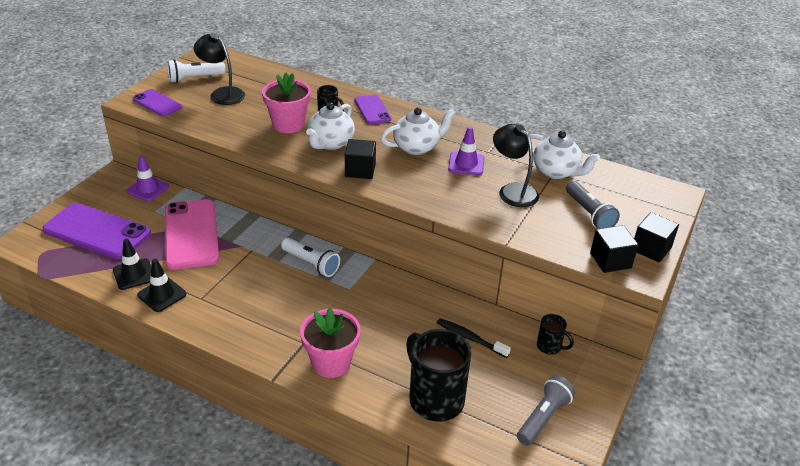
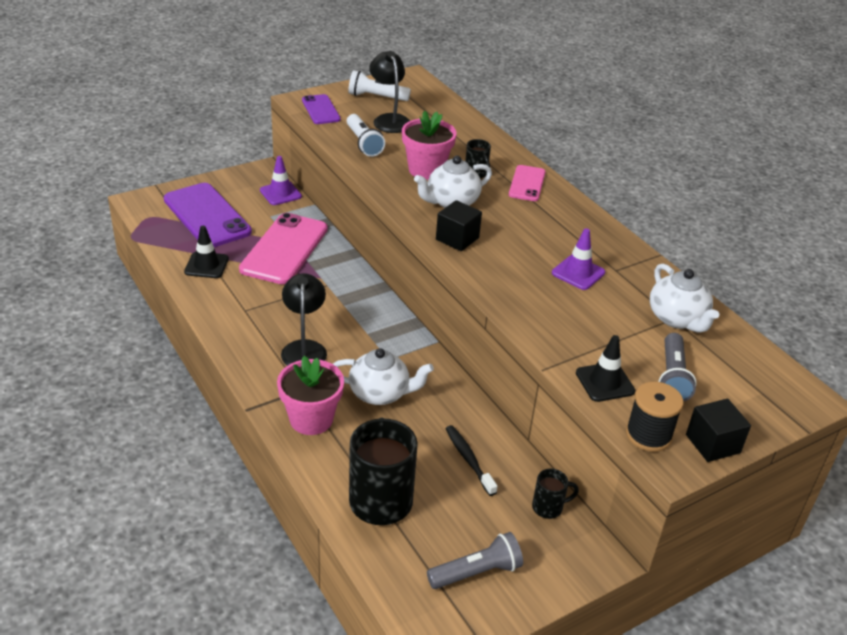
camera: 30 degrees right, 0 degrees up
(162, 295) = (215, 293): black traffic cone -> black traffic cone (605, 382)
(311, 264) = (371, 320): white flashlight -> white flashlight (363, 143)
(372, 110) = (527, 183): purple phone -> pink phone
(417, 147) = (539, 237): white teapot -> white teapot (380, 393)
(513, 190) = (605, 319): black lamp -> black lamp (304, 348)
(550, 346) = (548, 507): black mug -> black mug turned 75 degrees counterclockwise
(610, 260) = (648, 435): black cube -> black spool

